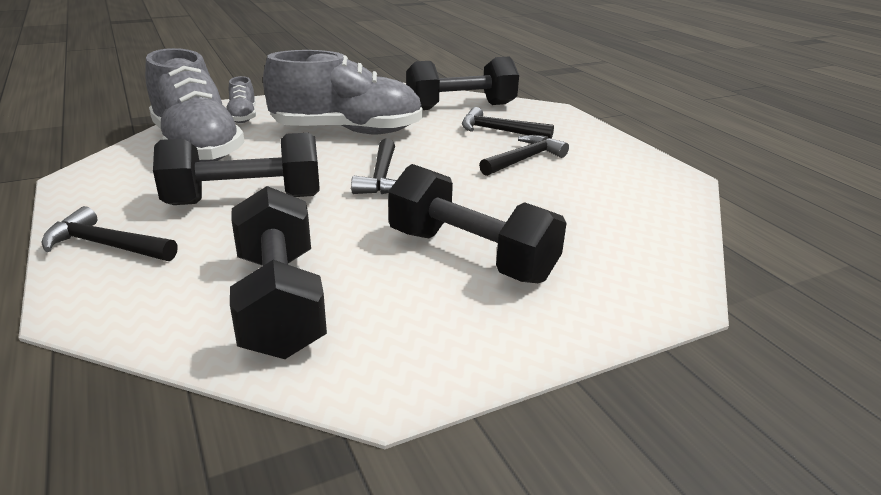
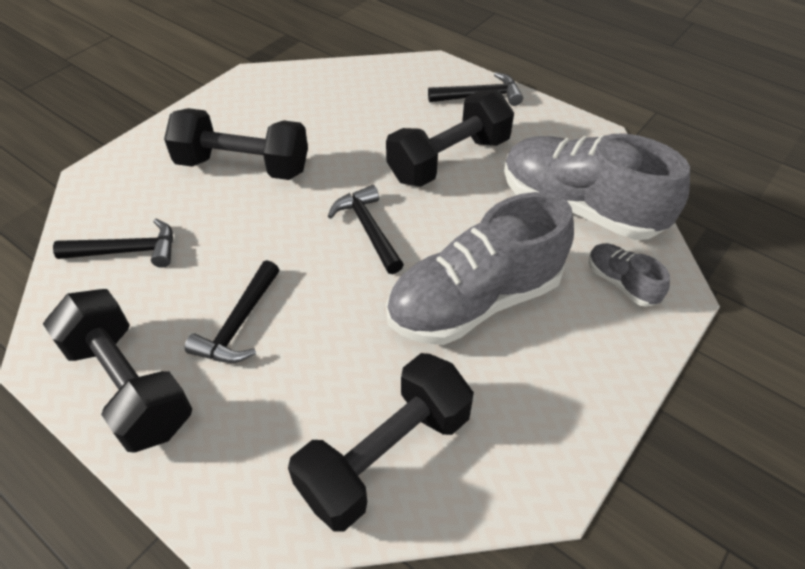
camera: 155 degrees right, 20 degrees up
(279, 302) = (337, 98): black dumbbell -> black dumbbell (129, 386)
(499, 131) = (293, 390): black hammer -> black hammer (127, 251)

